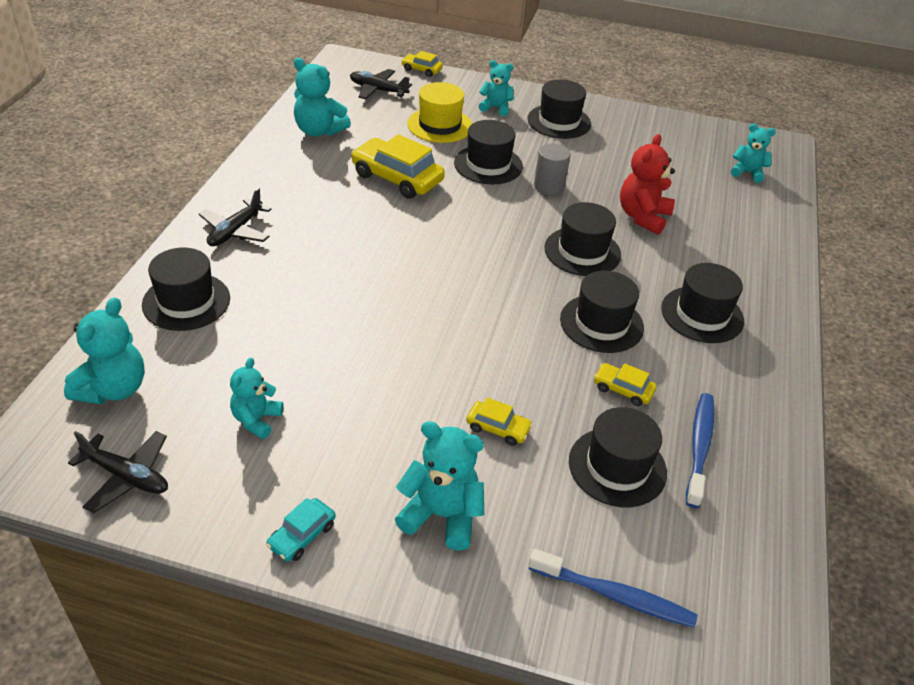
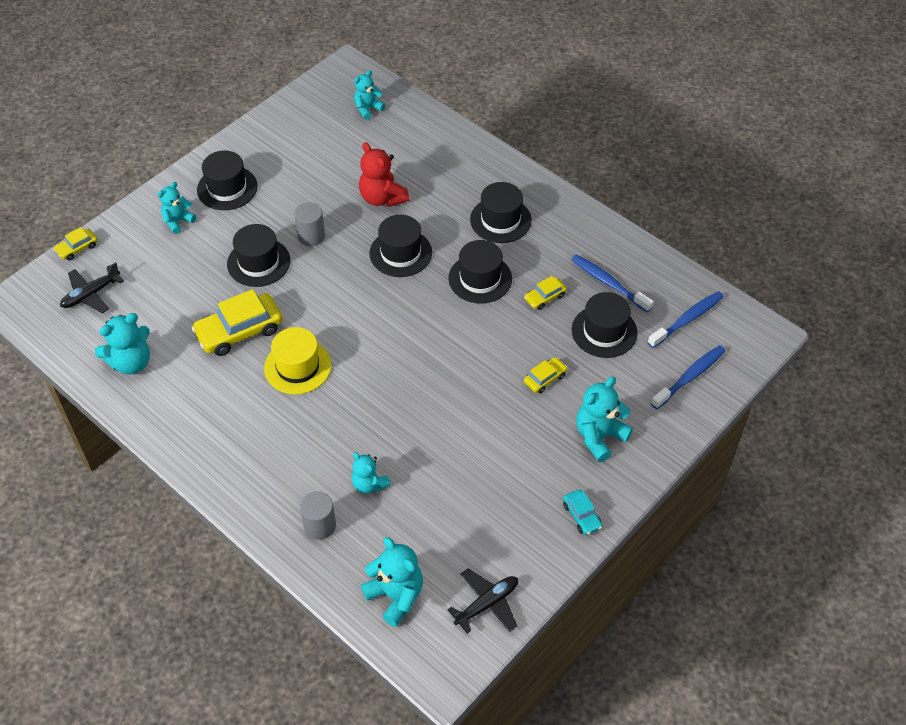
camera: 60 degrees left, 10 degrees up
(186, 301) = (320, 525): black hat -> grey cylinder
(235, 231) = (246, 468): black plane -> none
(256, 420) = (471, 513): turquoise teddy bear -> turquoise teddy bear (369, 484)
(439, 125) = (179, 271): yellow hat -> yellow hat (297, 367)
(714, 559) = (687, 320): none -> blue toothbrush

